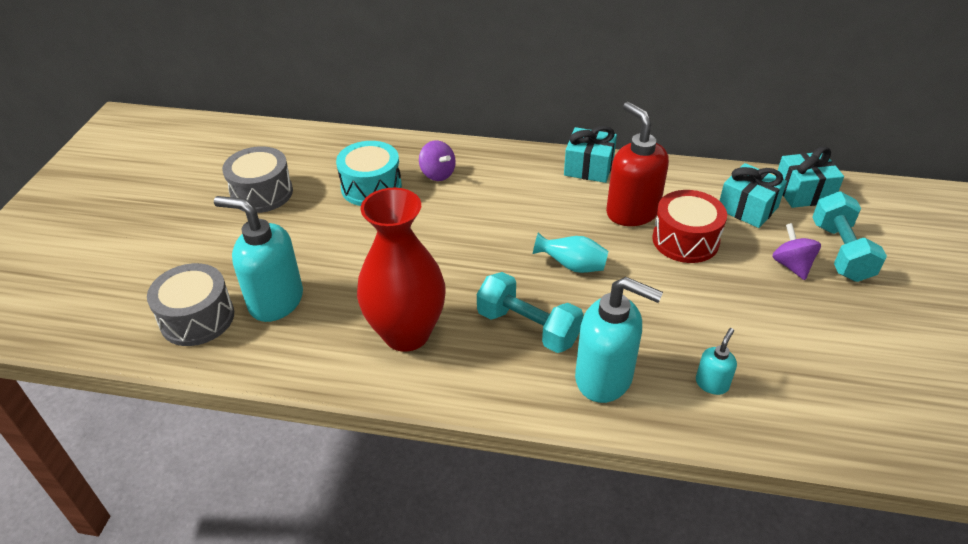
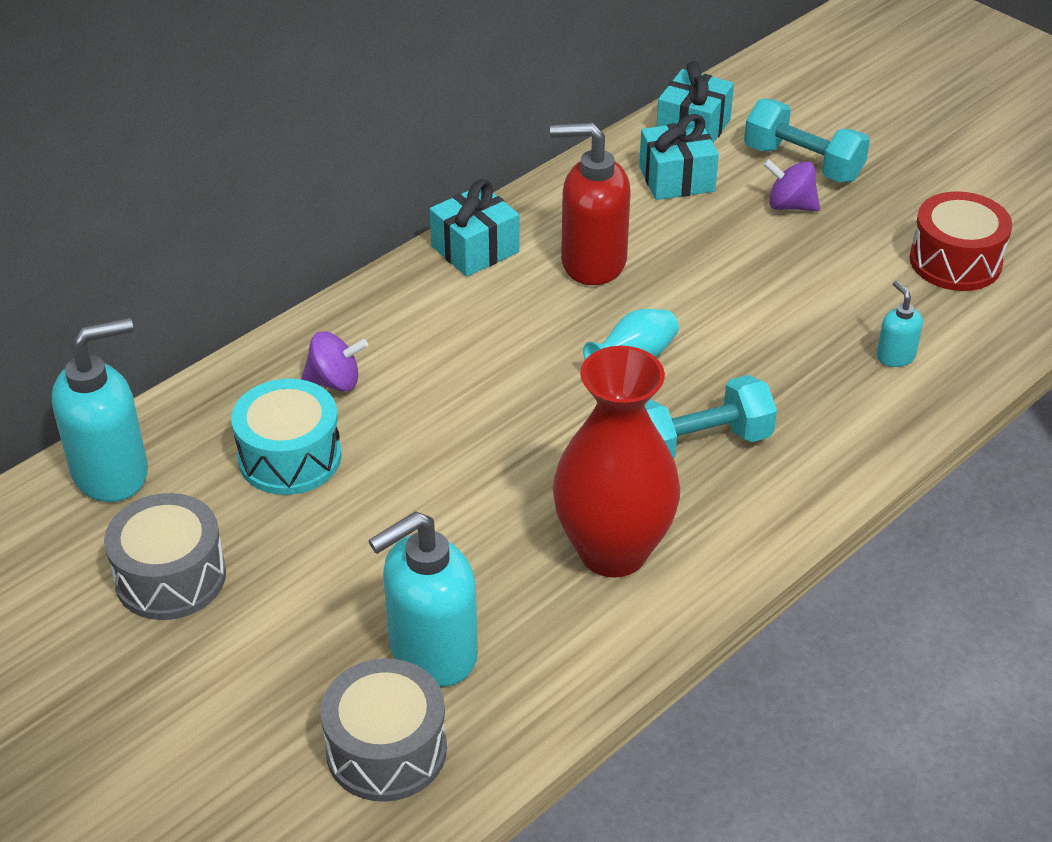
camera: 55 degrees left, 0 degrees up
(604, 378) = (823, 426): turquoise soap dispenser -> turquoise soap dispenser (111, 473)
(685, 240) = (680, 251): red drum -> red drum (955, 261)

